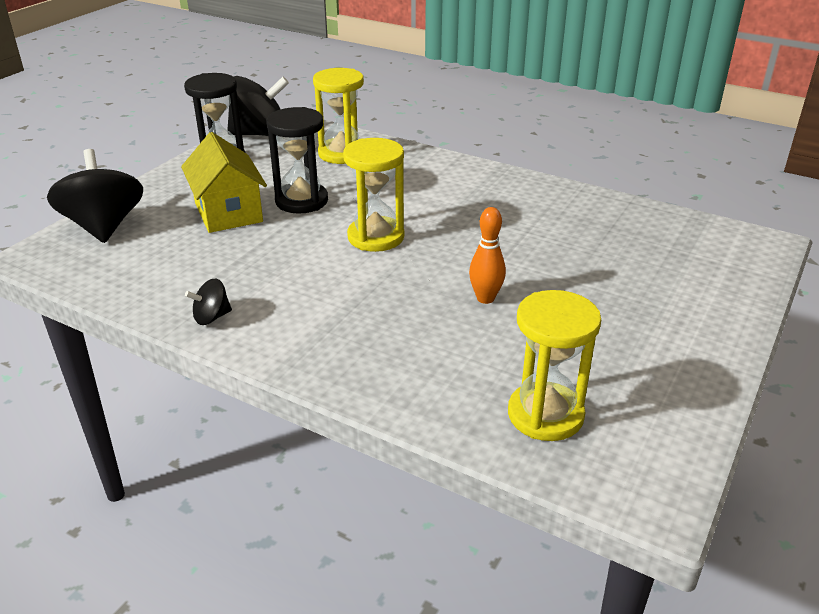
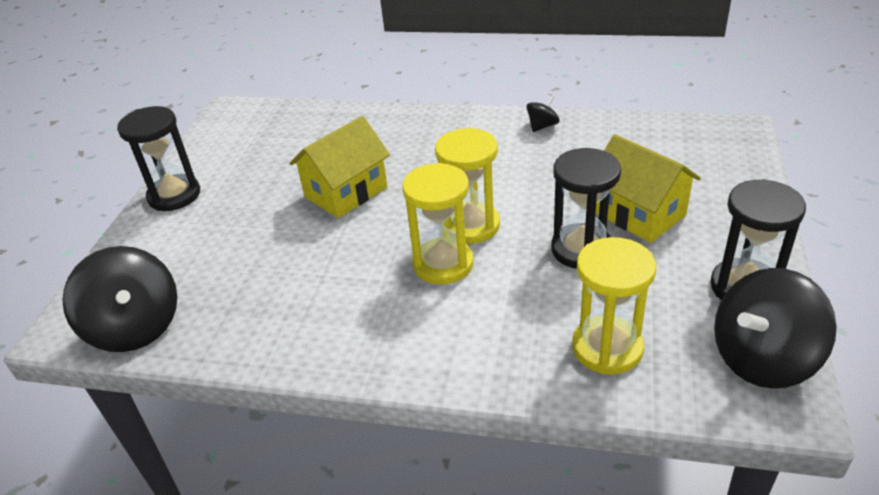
camera: 165 degrees right, 5 degrees up
(104, 226) = (729, 167): black spinning top -> black spinning top (135, 327)
(485, 298) = (346, 192): orange bowling pin -> yellow house
(545, 415) = (290, 130): yellow hourglass -> yellow hourglass (443, 264)
(704, 350) = (174, 195): none -> black hourglass

